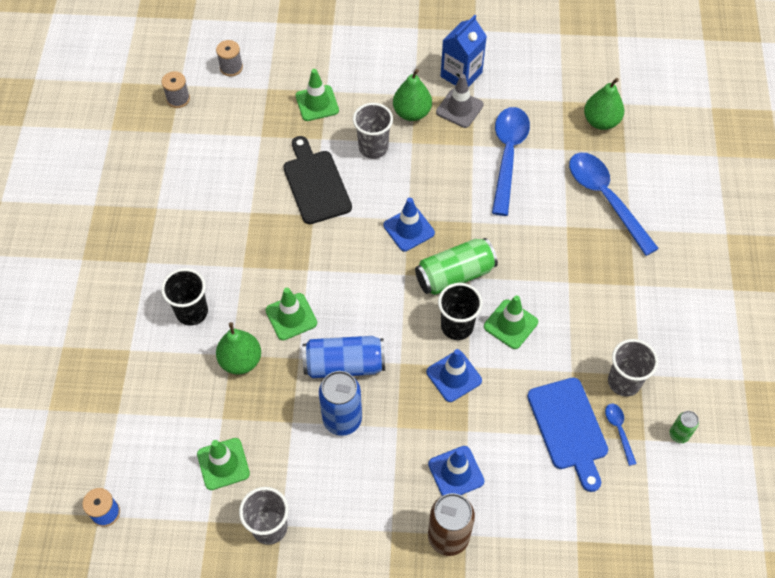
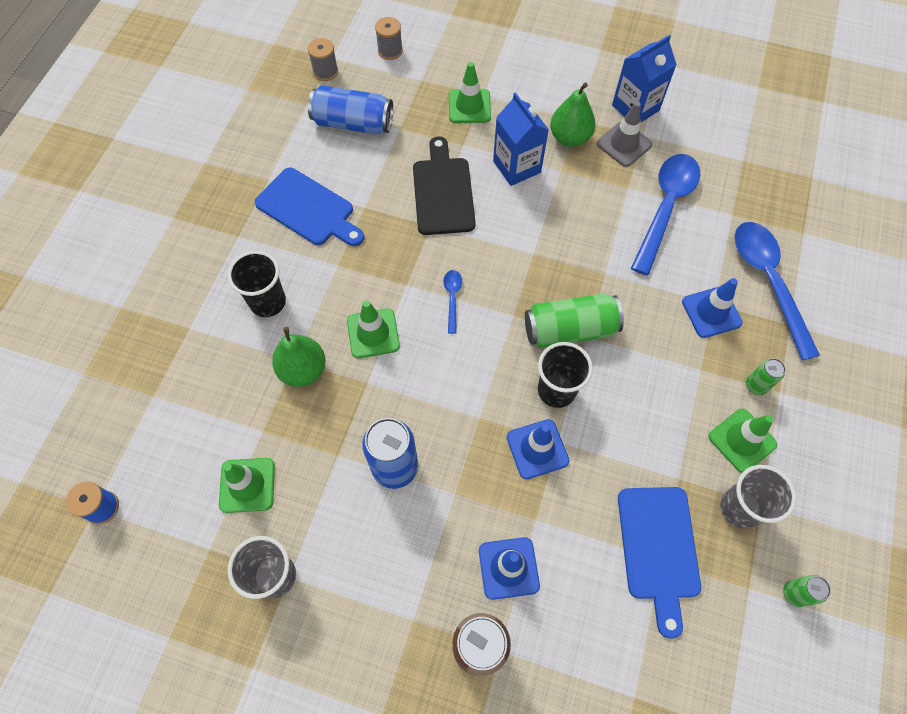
camera: 15 degrees right, 5 degrees up
(202, 225) = (308, 209): none -> blue cutting board
(344, 364) = (416, 403): blue can -> blue can (353, 123)
(373, 148) = (517, 166): grey cup -> blue carton
(409, 229) = (531, 265): blue traffic cone -> blue traffic cone (711, 312)
(510, 324) = (620, 403): green traffic cone -> green traffic cone (742, 440)
(601, 121) = (783, 192): green pear -> none
(614, 284) = (755, 386): none -> green can
(619, 430) = (719, 568): blue spoon -> blue spoon (452, 298)

